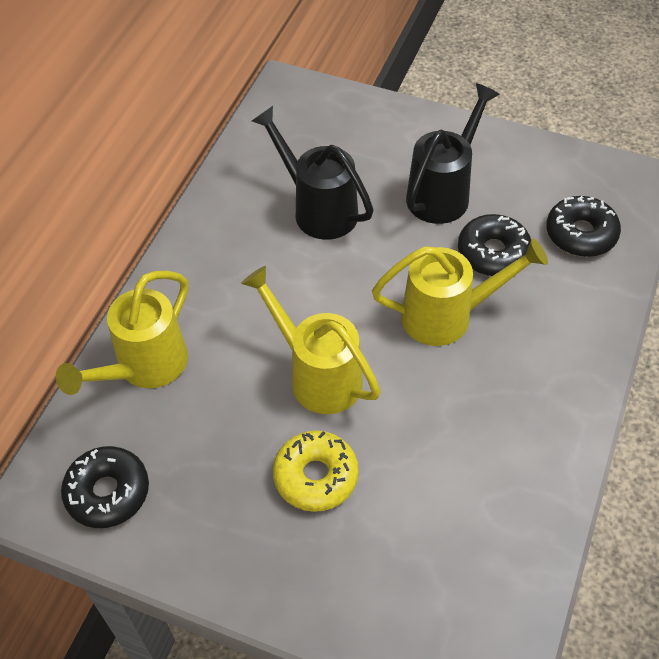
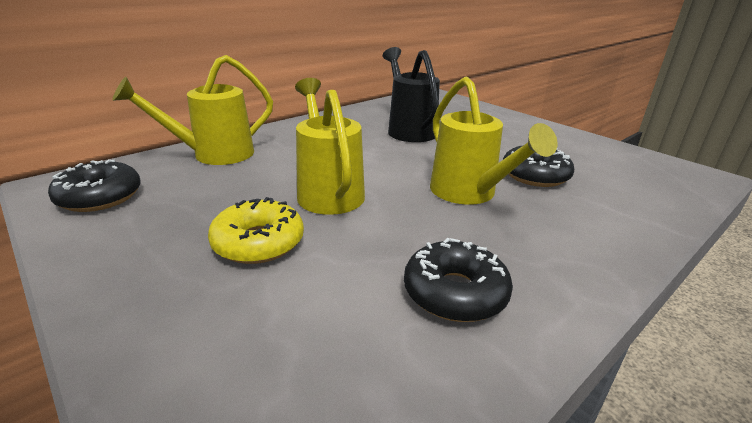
camera: 25 degrees right, 25 degrees down
(443, 193) = (509, 143): black watering can -> none
(447, 316) = (468, 193): yellow watering can -> yellow watering can turned 45 degrees clockwise
(581, 234) = (628, 186): black donut -> black donut (455, 292)

